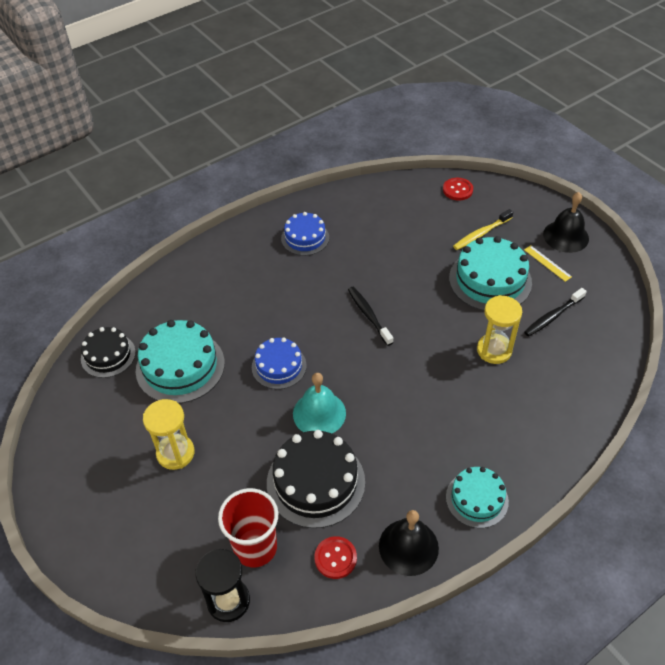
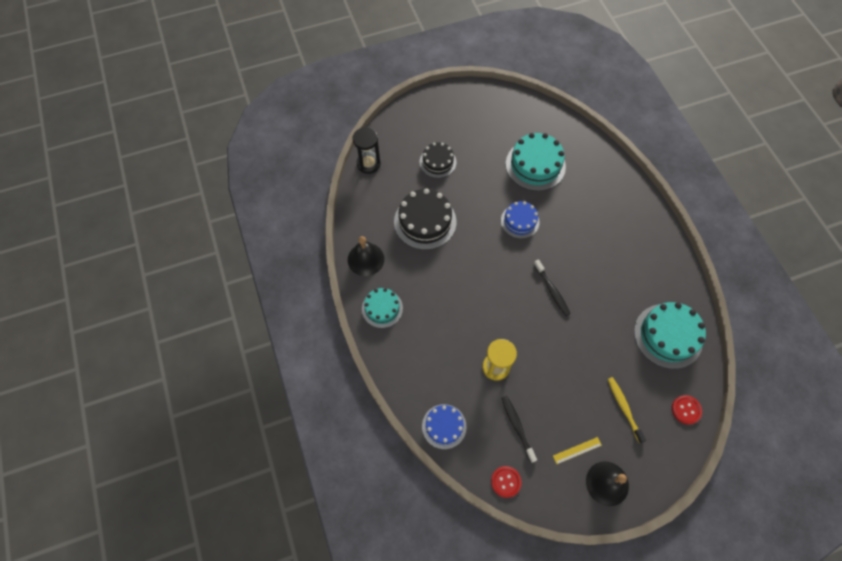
camera: 105 degrees right, 15 degrees up
(108, 355) = (555, 127): black cake -> black cake (437, 162)
(175, 453) = (469, 153): yellow hourglass -> none
(255, 547) = (394, 182): red cup -> none
(305, 238) = (644, 267): blue cake -> blue cake (444, 426)
(319, 413) = (474, 236): turquoise bell -> none
(335, 558) = (373, 219): red button -> red button (505, 482)
(369, 315) = (552, 290): black toothbrush -> black toothbrush turned 75 degrees clockwise
(490, 280) = (568, 393): turquoise cake -> turquoise cake (668, 336)

